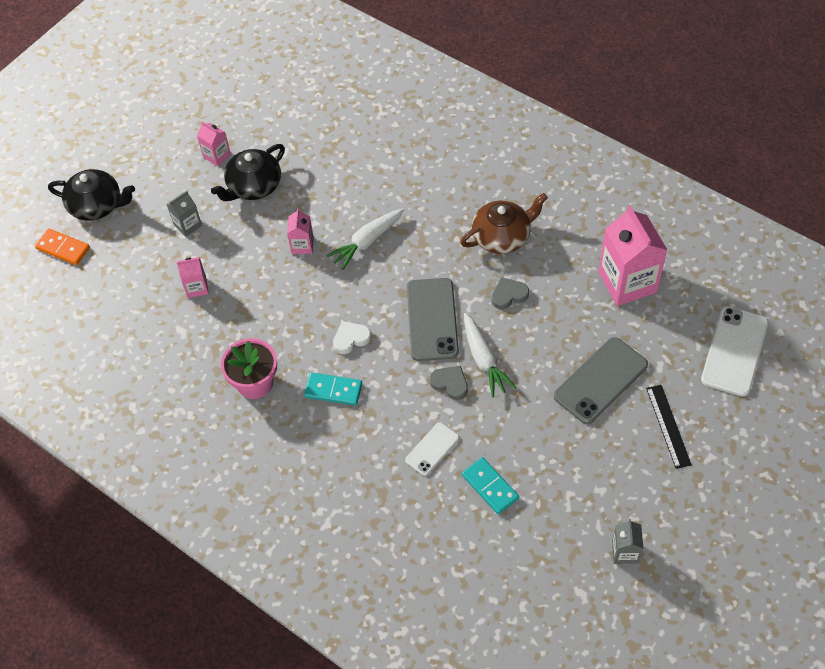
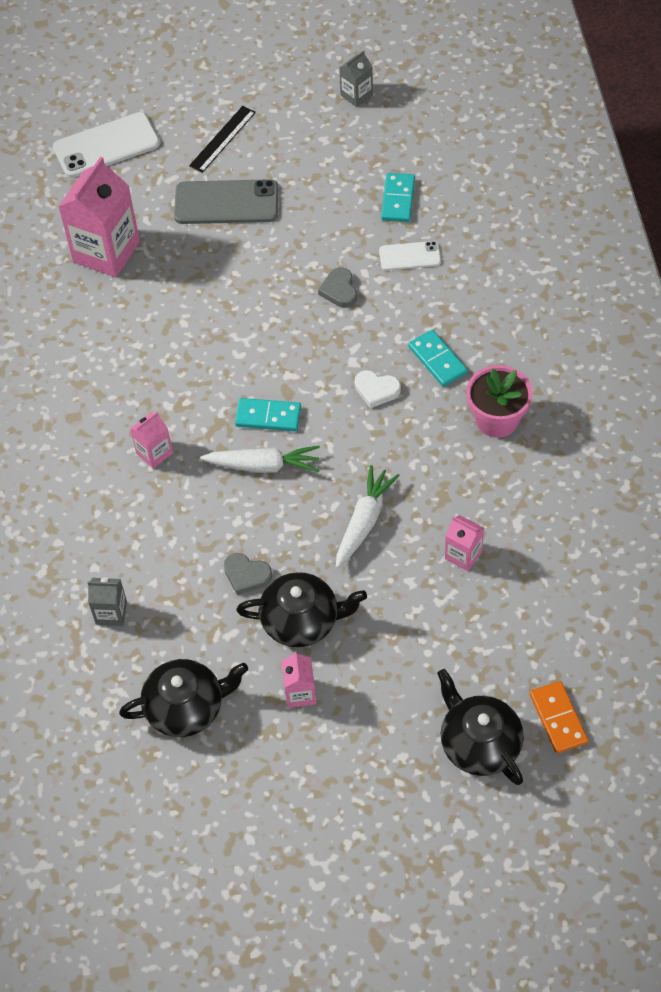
camera: 135 degrees left, 0 degrees up
(188, 225) = (408, 632): grey carton -> grey carton (111, 613)
(269, 107) = (186, 707): none -> black teapot
(302, 245) = (323, 513): pink carton -> pink carton (154, 453)
(398, 269) = (268, 417): none -> turquoise domino
(432, 319) = (292, 350): grey phone -> none
(484, 359) = (291, 286): white carrot -> white carrot (364, 522)
(502, 236) = (147, 370): brown teapot -> none
(509, 295) = (207, 319): grey heart -> grey heart (246, 575)

